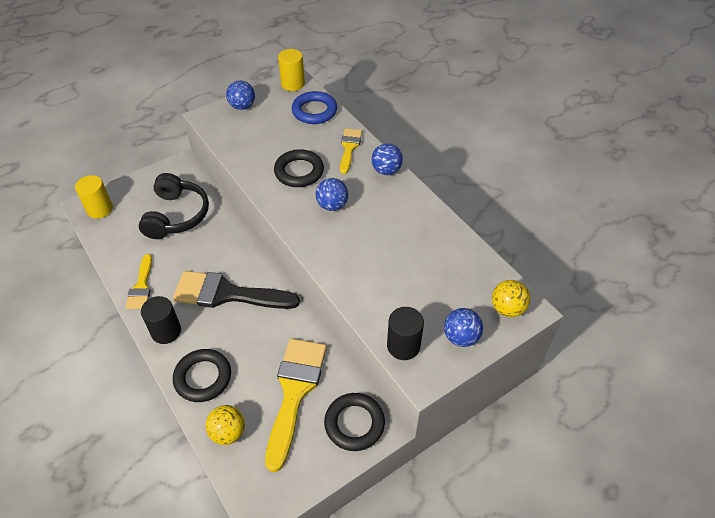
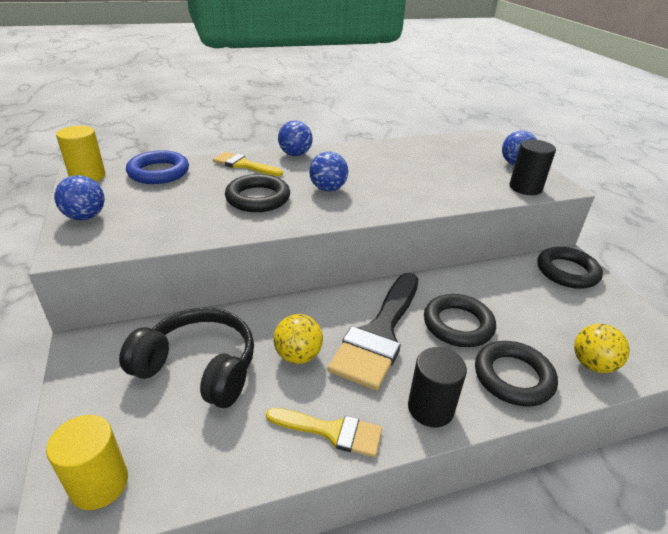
camera: 75 degrees left, 15 degrees down
(250, 340) = (458, 324): none -> black ring
(294, 392) = (532, 303): yellow brush -> none
(507, 308) = (486, 142): yellow ball -> yellow ball (298, 355)

